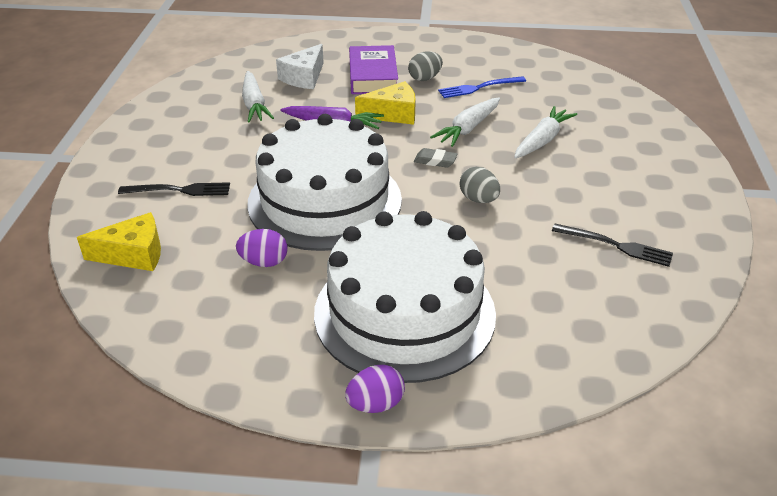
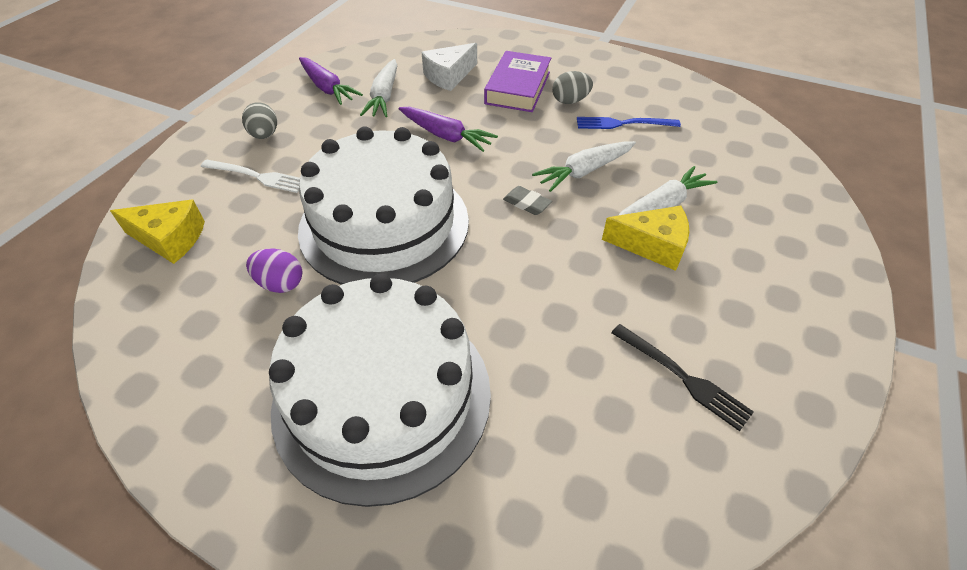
camera: 20 degrees right, 10 degrees up
(180, 190) = (257, 176): black fork -> white fork
(193, 107) = (327, 88): none -> purple carrot
(375, 404) = (277, 518): purple egg -> none
(393, 114) = (514, 136): yellow cheese -> yellow cheese (652, 245)
(478, 199) = (548, 265): grey egg -> grey egg (264, 135)

